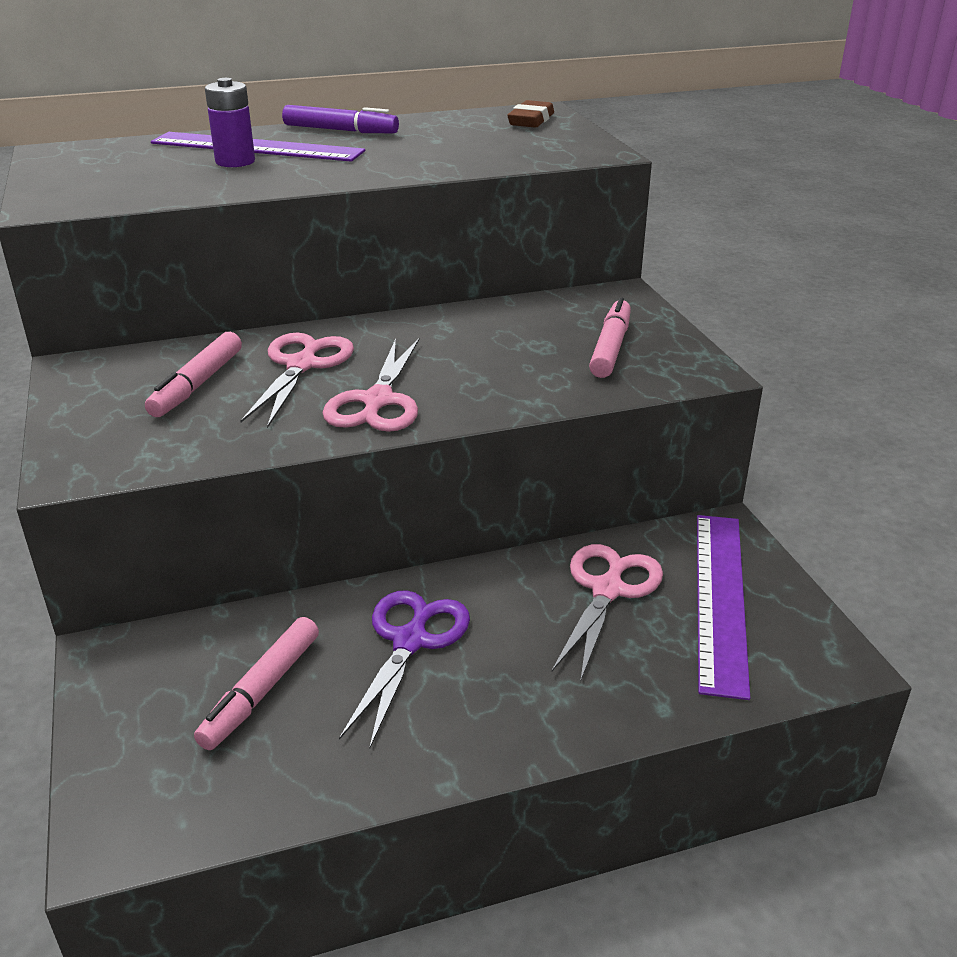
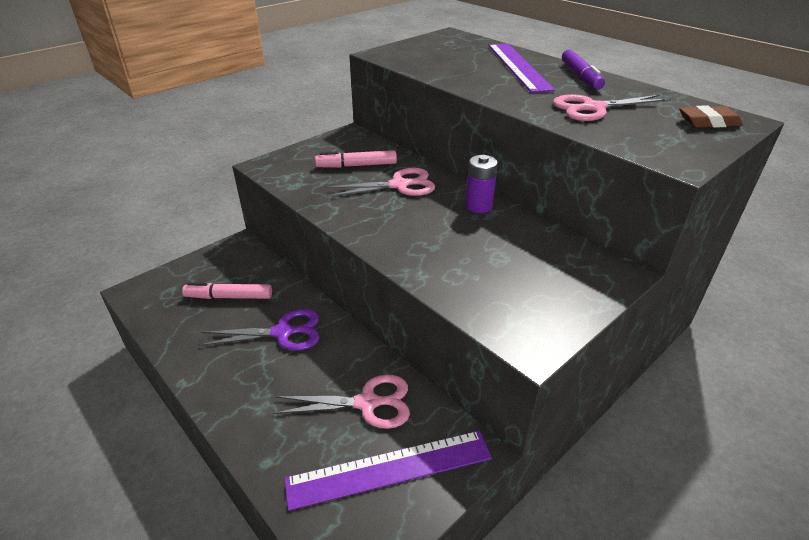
camera: 65 degrees right, 5 degrees up
(235, 161) = (488, 68): purple battery -> purple battery (478, 206)
(378, 401) = (378, 219): pink scissors -> pink scissors (593, 108)
(610, 348) = (524, 289): pink marker -> none

